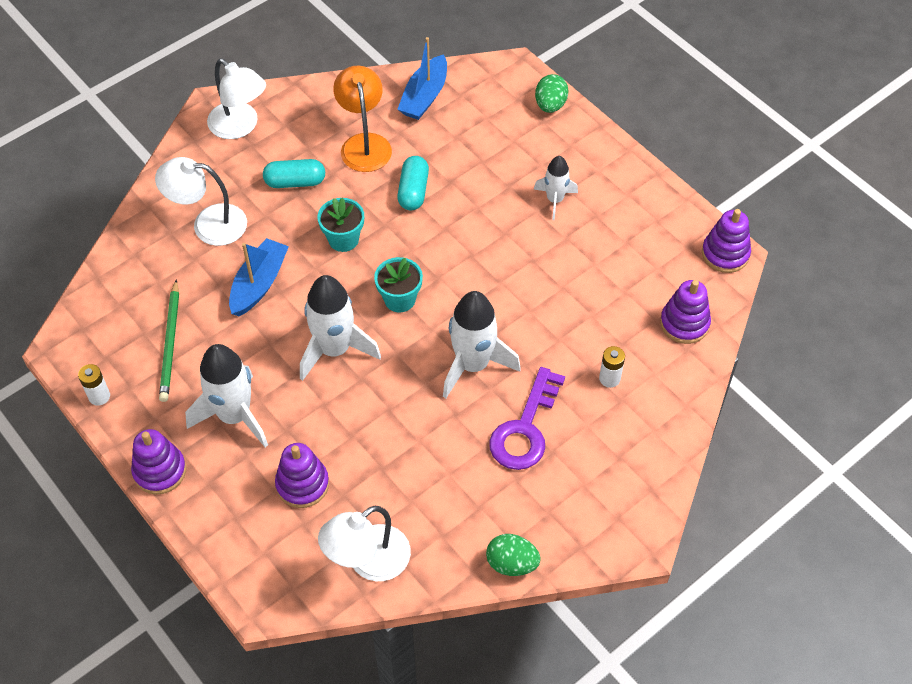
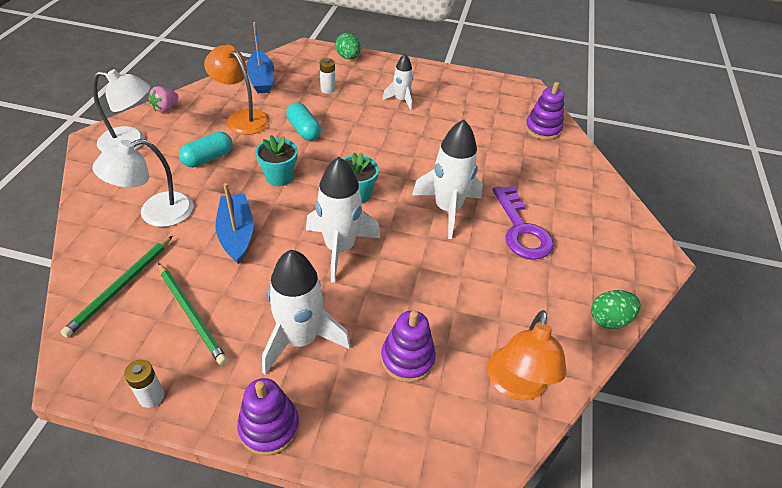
camera: 40 degrees left, 10 degrees down
(136, 286) = (121, 287): none -> green pencil
(300, 95) = (166, 108): none -> pink strawberry
(368, 561) = (516, 385): white lamp -> orange lamp
(609, 378) = (537, 176): white battery -> white battery (328, 89)
(725, 254) = (523, 88): purple stacking toy -> none

